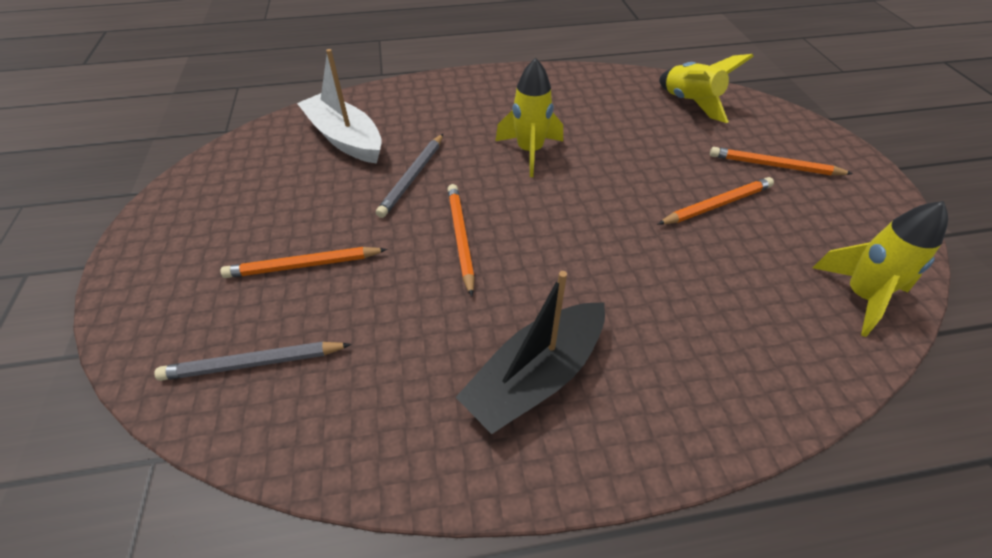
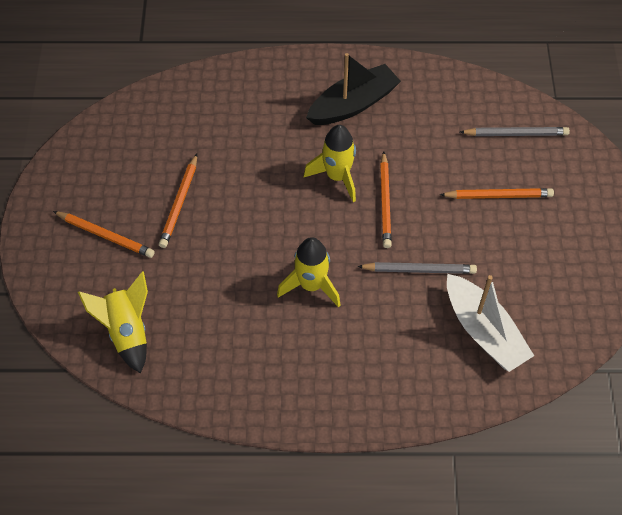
camera: 170 degrees left, 10 degrees up
(413, 177) = (419, 270): grey pencil -> grey pencil turned 60 degrees clockwise
(717, 204) = (179, 203): orange pencil -> orange pencil turned 60 degrees counterclockwise
(860, 296) = (134, 120): yellow rocket -> yellow rocket (337, 176)

